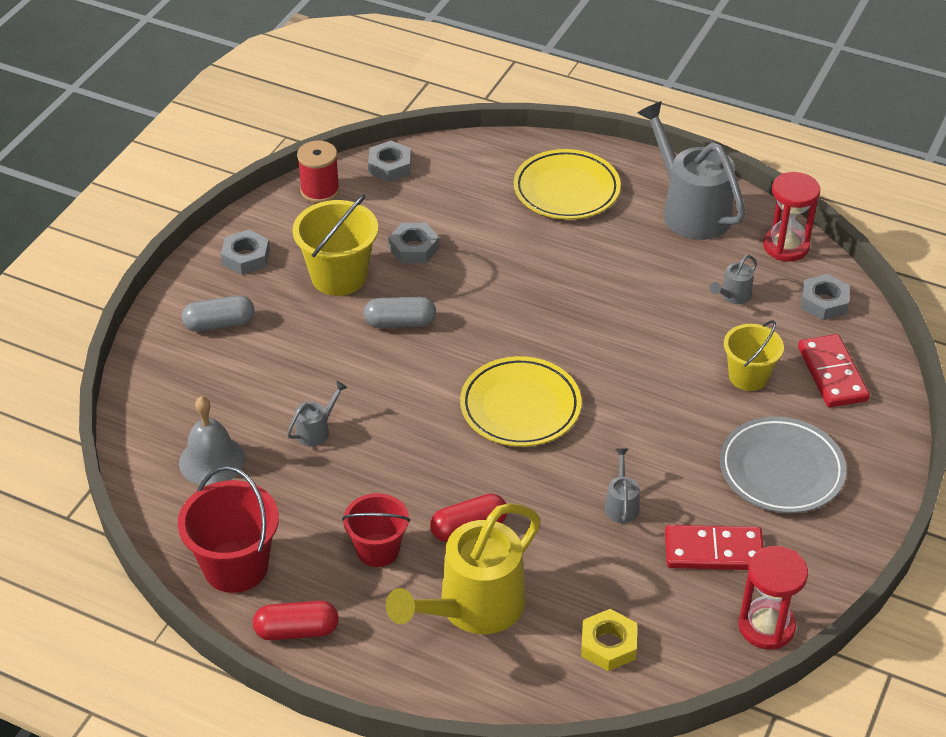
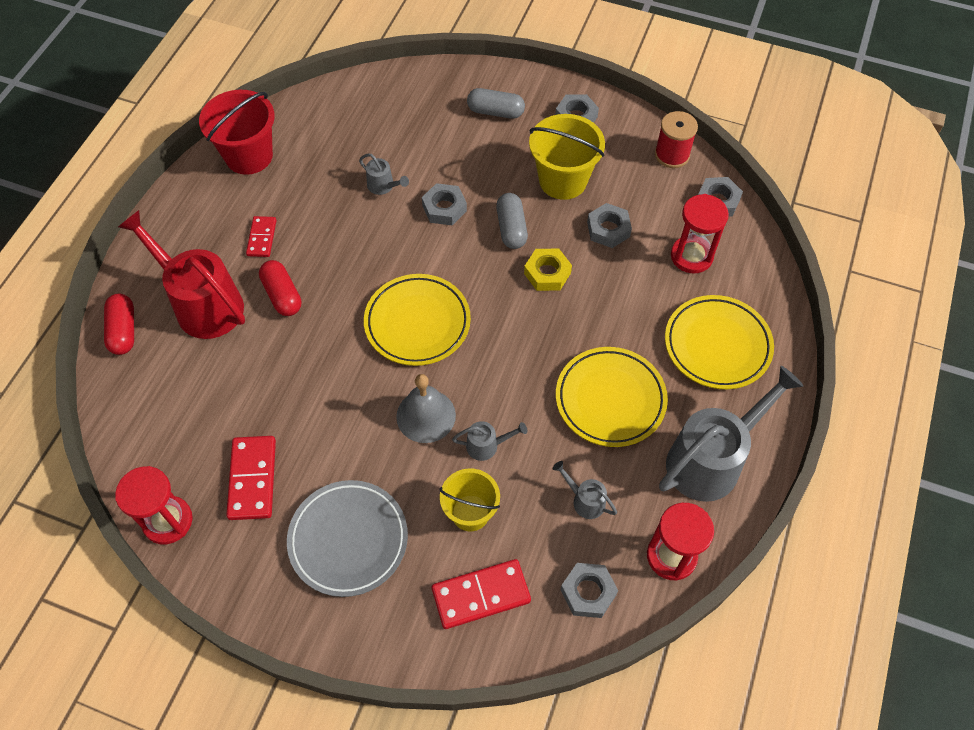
camera: 85 degrees right, 15 degrees up
(212, 460) = (350, 128): grey bell -> grey bell (426, 415)
(219, 324) = (495, 112): grey capsule -> grey capsule turned 60 degrees counterclockwise
(296, 630) = (189, 198): red capsule -> red capsule (123, 331)
(361, 377) = (444, 208): none -> grey nut
(378, 550) = (261, 238): red bucket -> red domino
(458, 193) = (691, 256): none -> red hourglass
(472, 608) = (201, 303): yellow watering can -> red watering can
(608, 645) = (159, 399): yellow nut -> yellow nut (547, 273)
(621, 504) = (306, 404): grey watering can -> grey watering can (487, 445)
(624, 268) = (610, 399): none -> yellow plate

